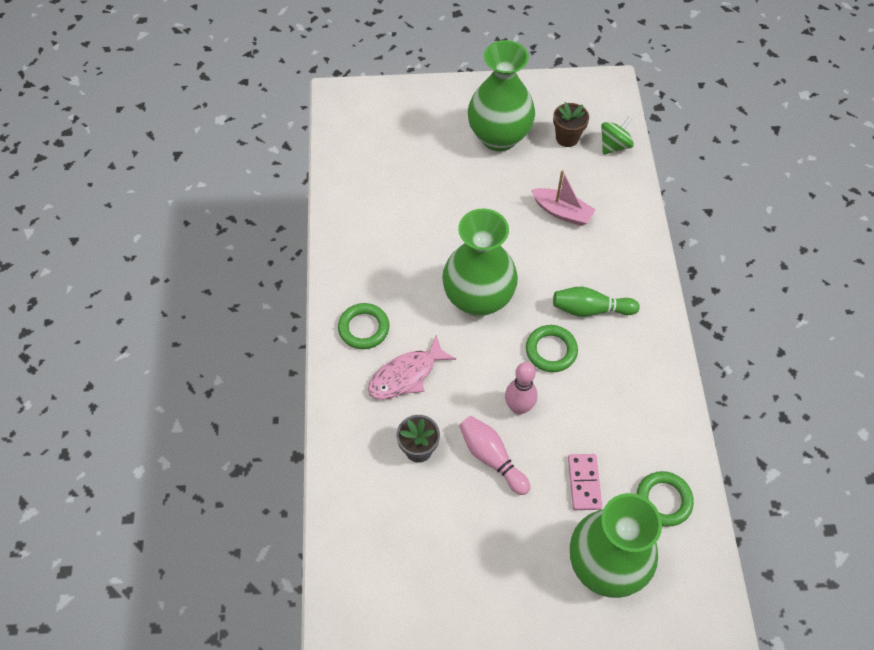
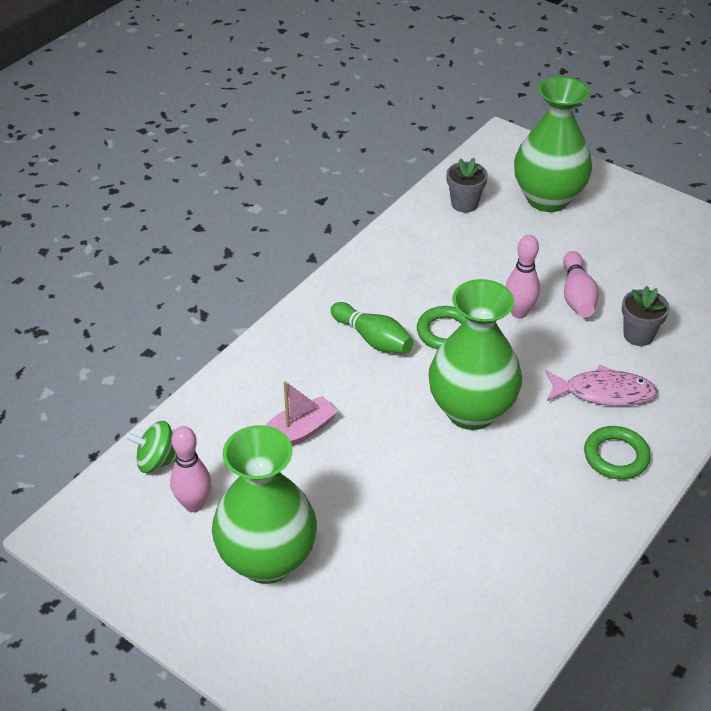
camera: 140 degrees left, 15 degrees down
(562, 212) = (297, 433): pink boat -> pink boat turned 75 degrees clockwise
(567, 138) = (194, 504): brown flower pot -> pink bowling pin
(584, 483) = (515, 243): pink domino -> none
(663, 500) = (464, 204): green ring -> grey flower pot

